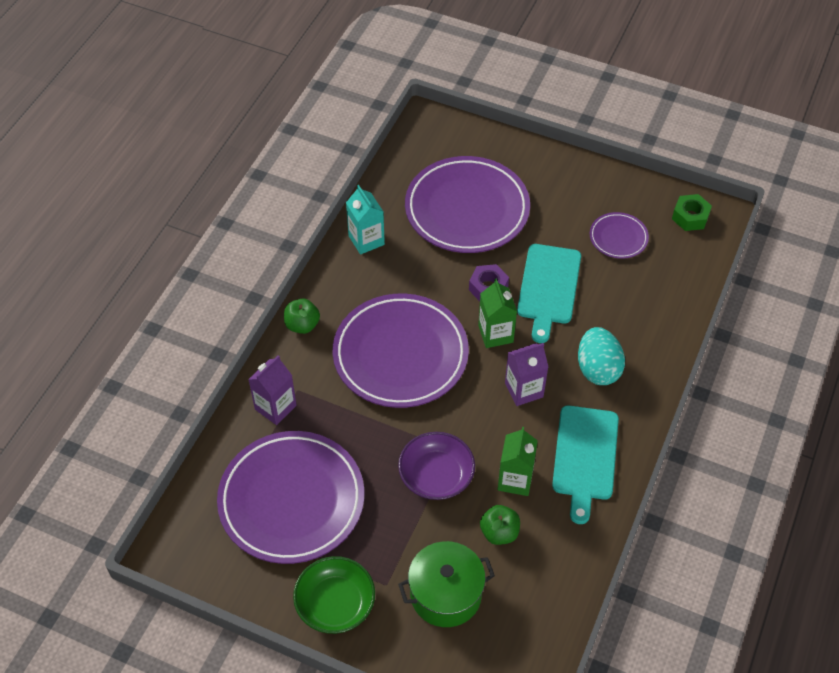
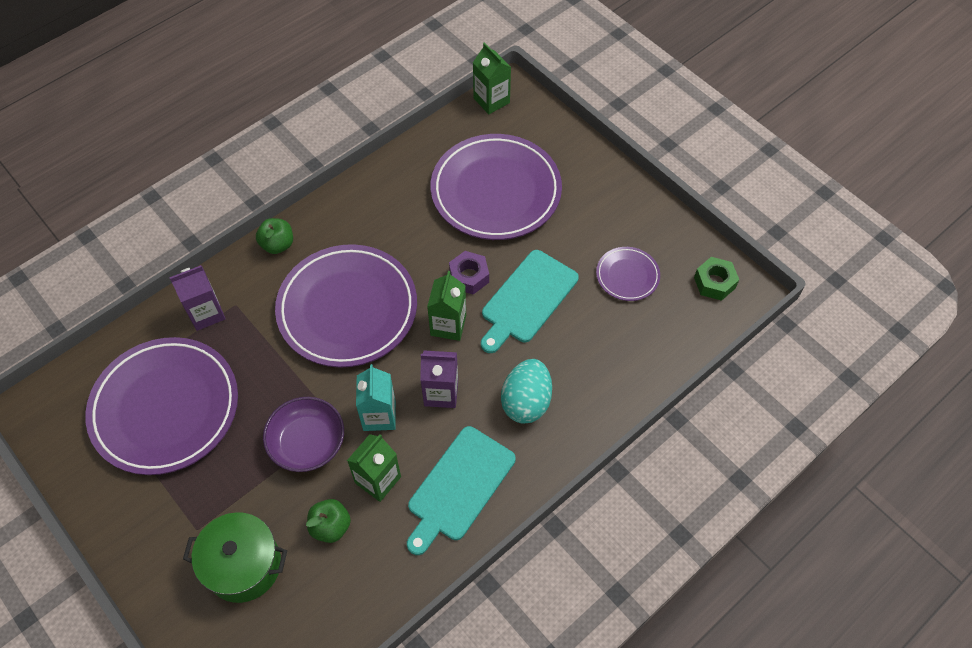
camera: 25 degrees right, 5 degrees up
(335, 603) = (141, 526): green bowl -> none
(366, 240) = (384, 186): turquoise carton -> turquoise carton (379, 415)
(415, 134) = (491, 100): none -> green carton

